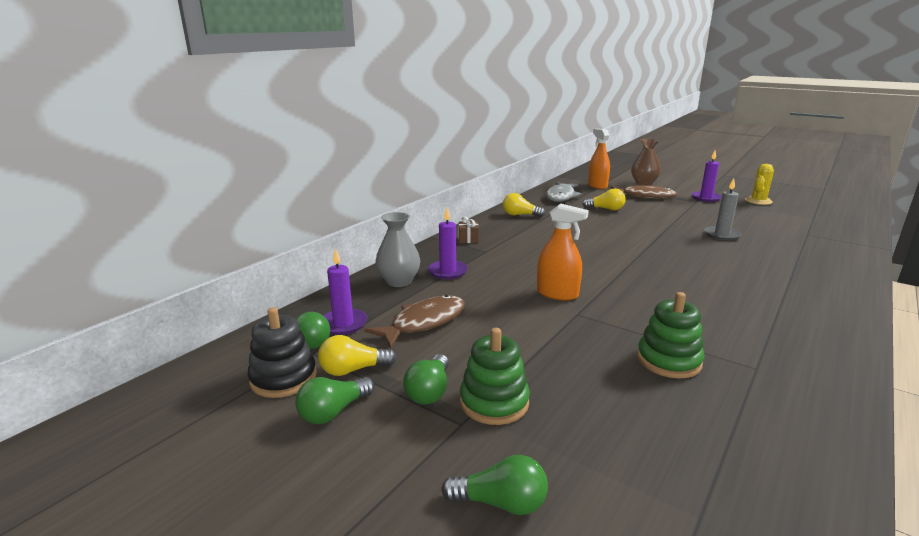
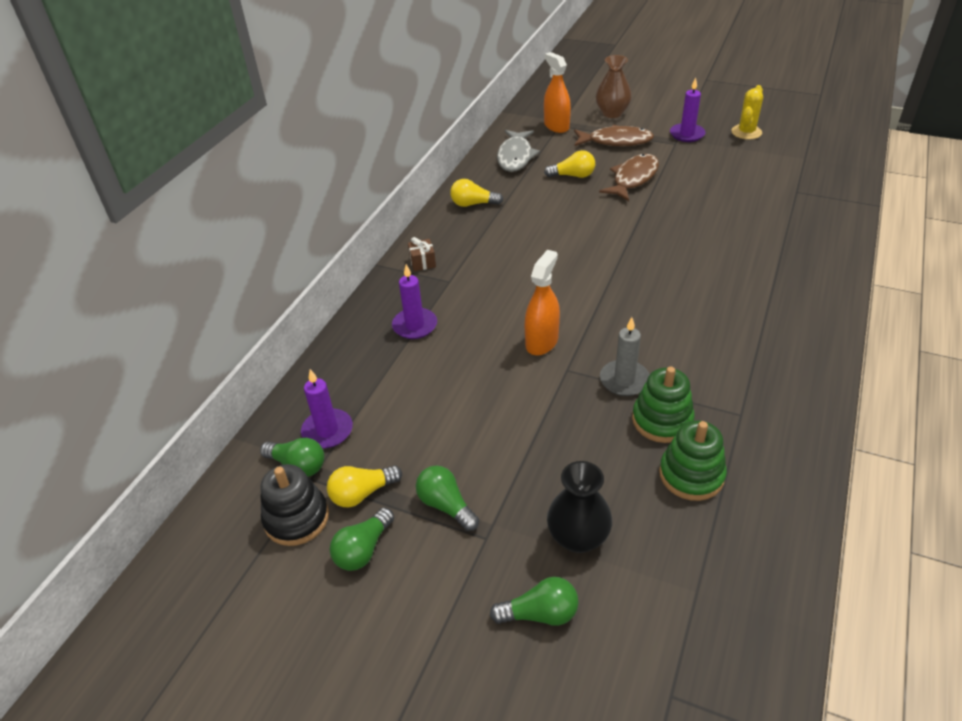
camera: 10 degrees left, 20 degrees up
(399, 281) = (365, 352): grey vase -> none
(424, 322) = (413, 412): brown fish -> brown fish (633, 178)
(429, 391) = (446, 505): green light bulb -> green light bulb turned 135 degrees clockwise
(494, 402) = (509, 506): green stacking toy -> green stacking toy (691, 475)
(557, 294) = (542, 342): orange spray bottle -> orange spray bottle turned 75 degrees counterclockwise
(561, 440) = (578, 537): none -> black vase
(722, 235) = (706, 207): grey candle -> grey candle (624, 380)

